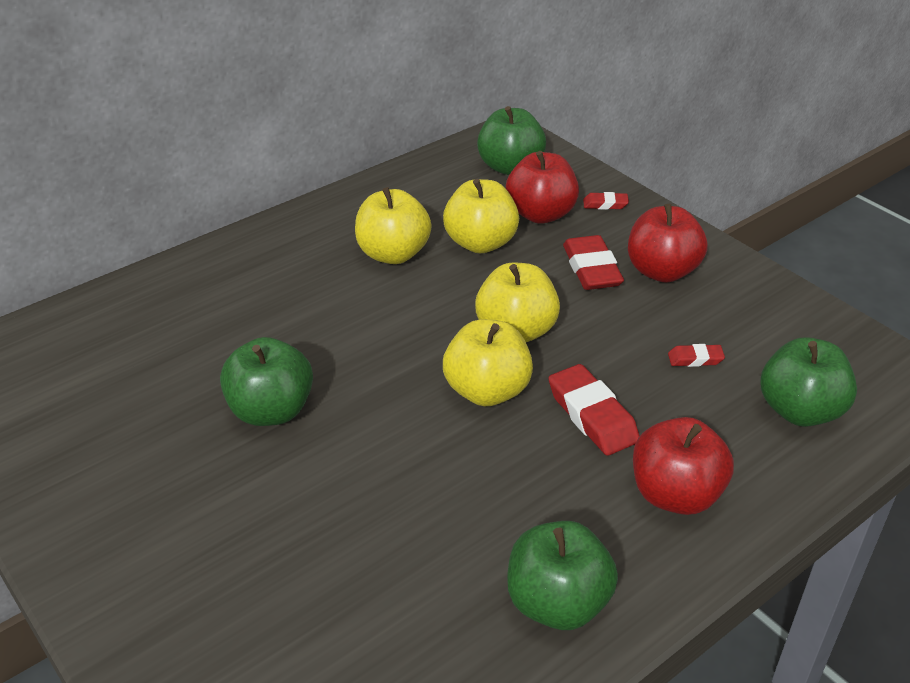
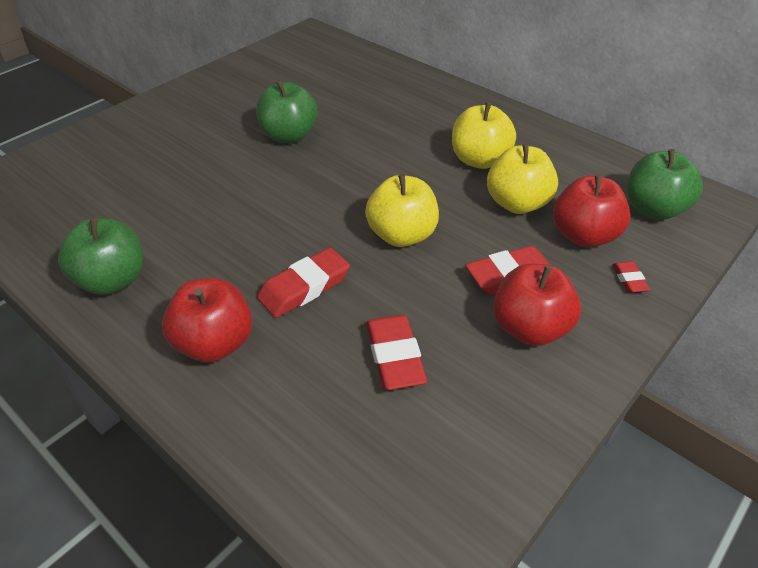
camera: 80 degrees right, 5 degrees up
(487, 391) = (324, 226): yellow apple -> none
(695, 359) = (394, 356): red eraser -> red eraser, size x1.91
(799, 411) = (332, 443): green apple -> none

